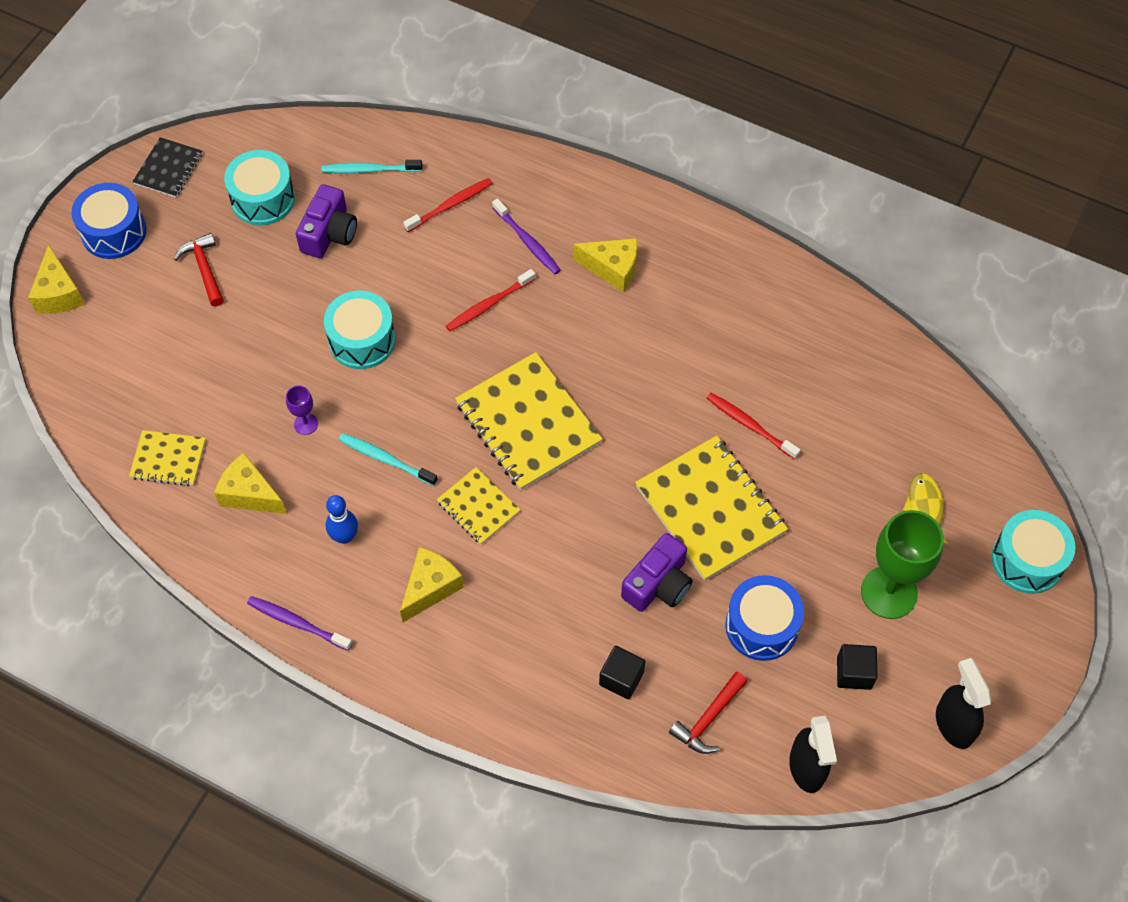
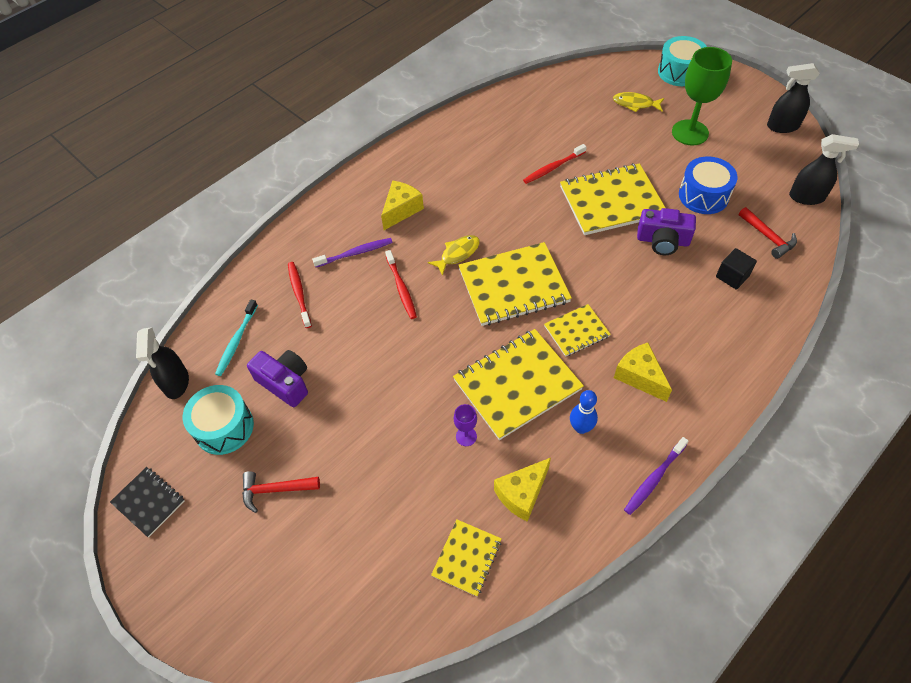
camera: 70 degrees left, 5 degrees down
(59, 294) = (242, 634): yellow cheese -> none
(114, 232) = (194, 566): blue drum -> none
(304, 137) = (176, 383): none -> black spray bottle
(362, 340) = (400, 379): turquoise drum -> none
(385, 459) = (517, 384): turquoise toothbrush -> yellow notebook
(560, 350) = (457, 254): none -> yellow fish
(658, 584) = (662, 241): purple camera -> purple camera turned 135 degrees clockwise
(854, 673) = (743, 160): black cube -> none

